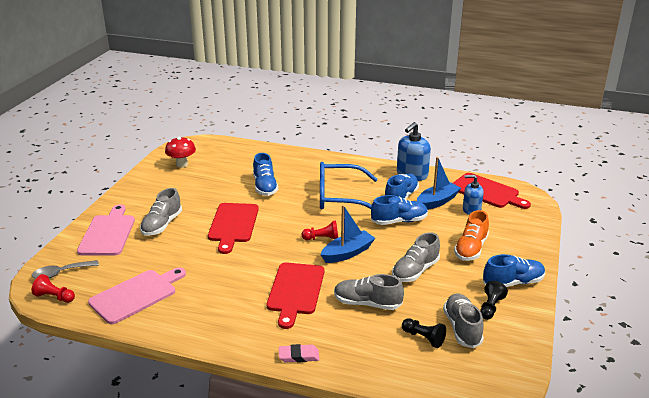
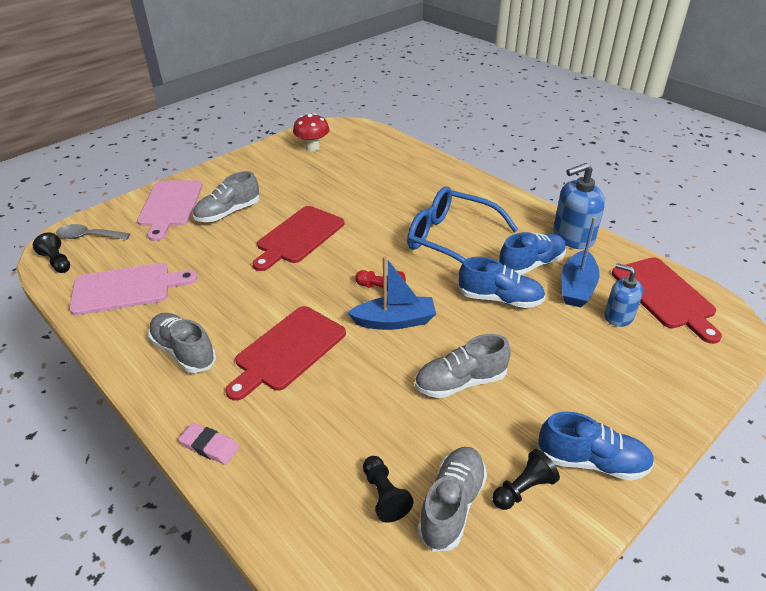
camera: 30 degrees right, 10 degrees up
(54, 297) = (57, 262): red pawn -> black pawn
(108, 233) = (170, 206): pink cutting board -> pink cutting board turned 150 degrees clockwise
(265, 187) = (375, 199): blue shoe -> none
(367, 303) = (356, 405): grey shoe -> grey shoe (184, 351)
(437, 202) = (577, 287): blue boat -> blue boat turned 120 degrees clockwise
(471, 249) = (569, 378): orange shoe -> none

